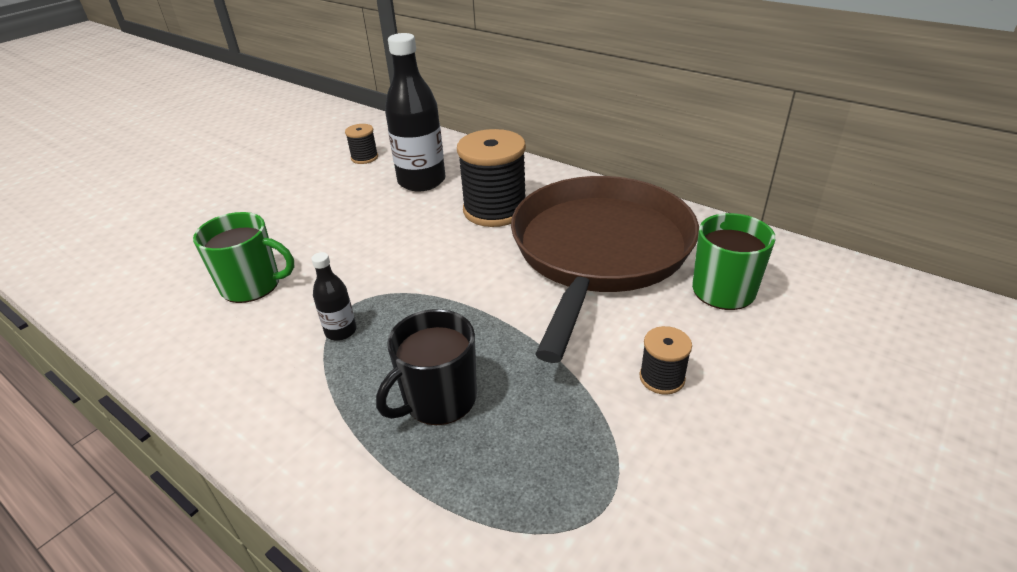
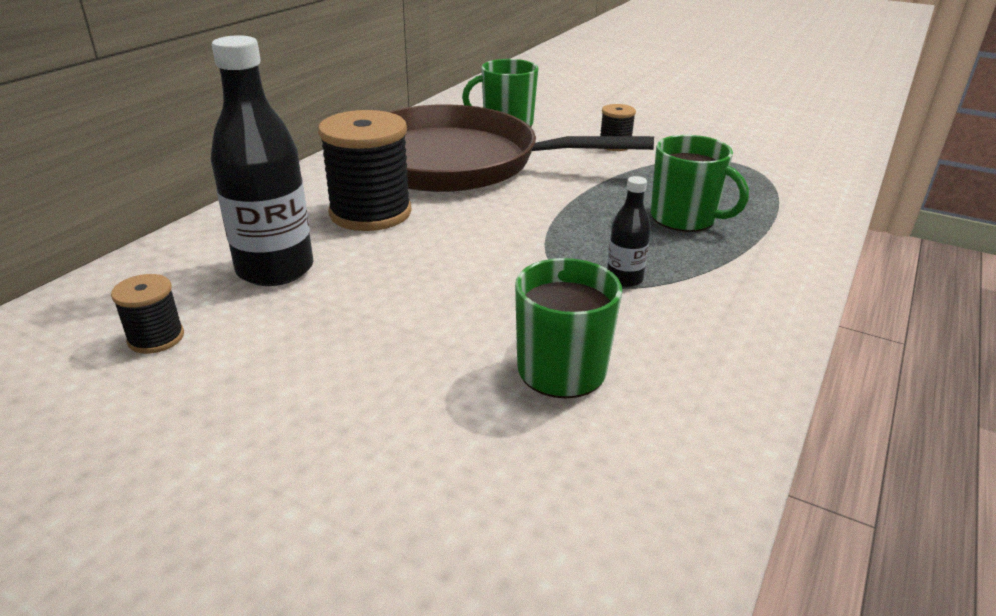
camera: 100 degrees left, 5 degrees down
(438, 399) = (684, 218): black mug -> green mug

